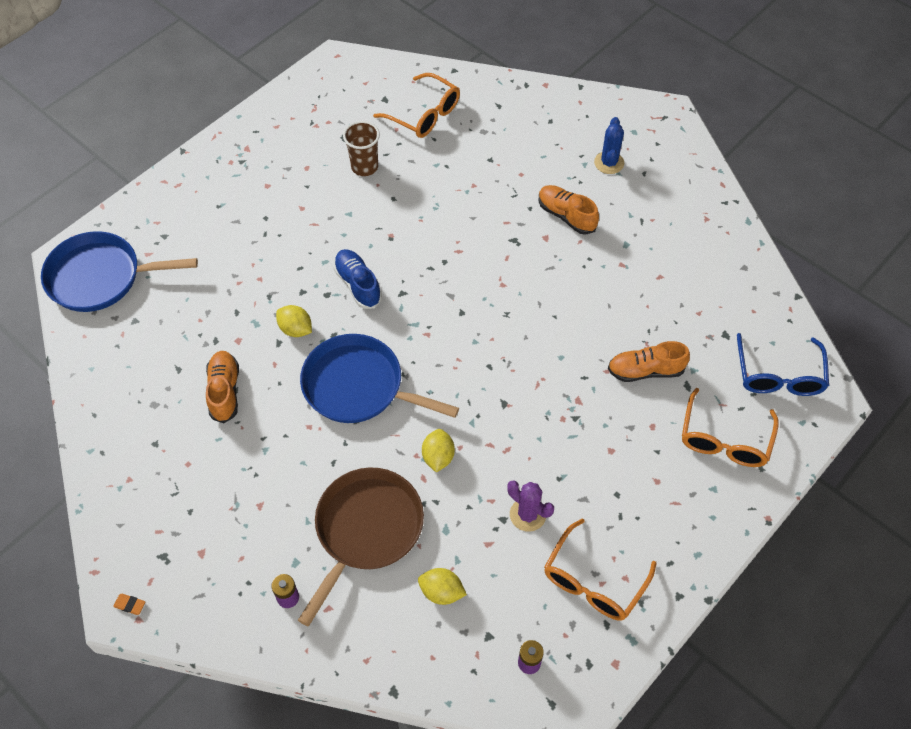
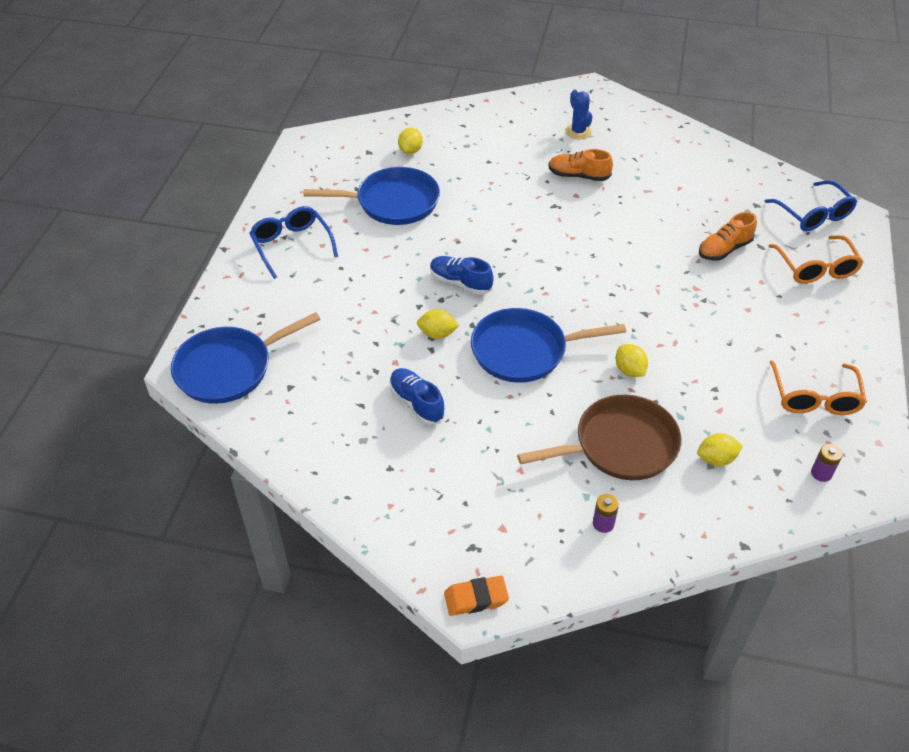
camera: 30 degrees left, 10 degrees down
(130, 605) = (476, 598): orange eraser -> orange eraser, size x1.93
(224, 391) = (416, 403): orange shoe -> blue shoe
(241, 173) = (291, 245): none -> blue glasses
(364, 167) = (393, 202): brown cup -> blue pan
(366, 529) = (620, 445): brown pan -> brown pan turned 75 degrees clockwise
(424, 115) = (410, 151): orange glasses -> yellow lemon
(527, 514) = (729, 377): purple cactus -> none

